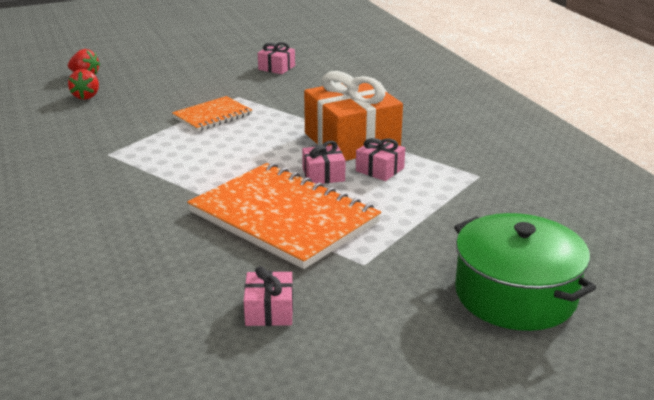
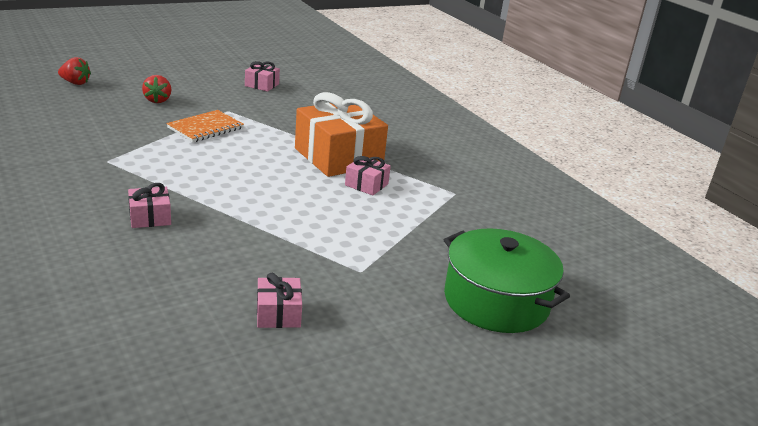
camera: 10 degrees left, 0 degrees up
(86, 96) = (79, 103): red strawberry -> red strawberry (158, 100)
(283, 217) = (283, 227): orange notebook -> none
(323, 175) = (315, 188): pink gift -> pink gift (150, 217)

